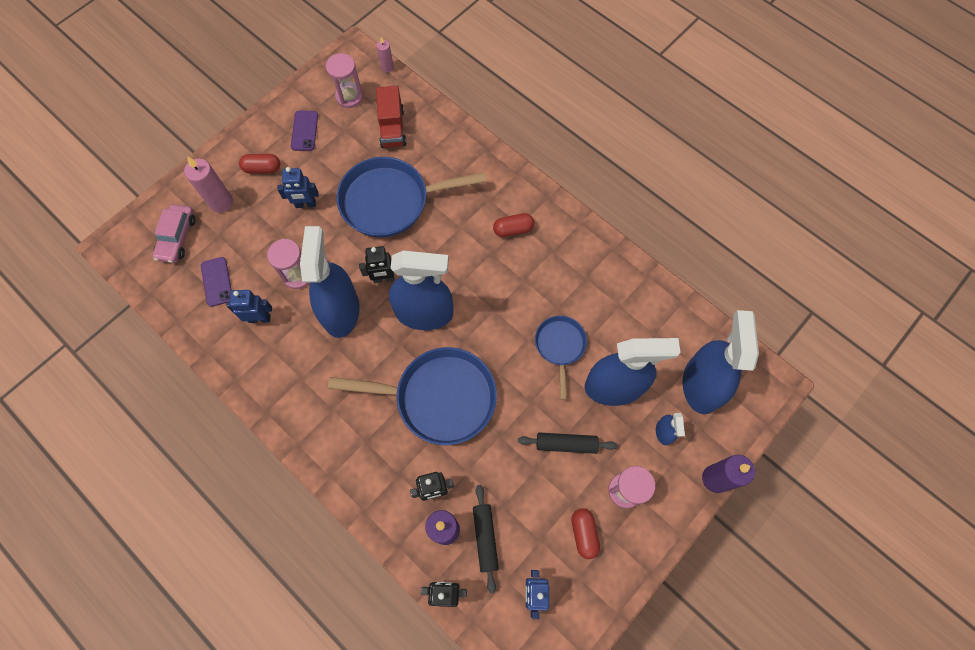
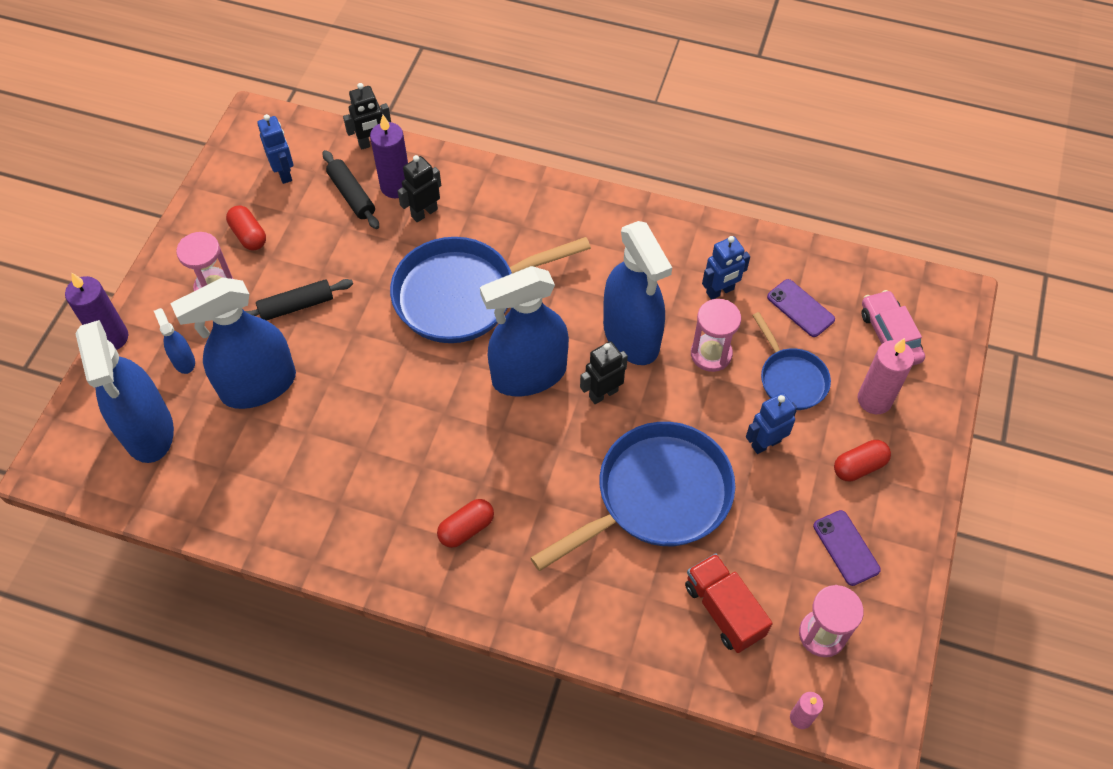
camera: 155 degrees right, 10 degrees down
(560, 346) = (342, 404): blue pan -> blue pan (791, 379)

